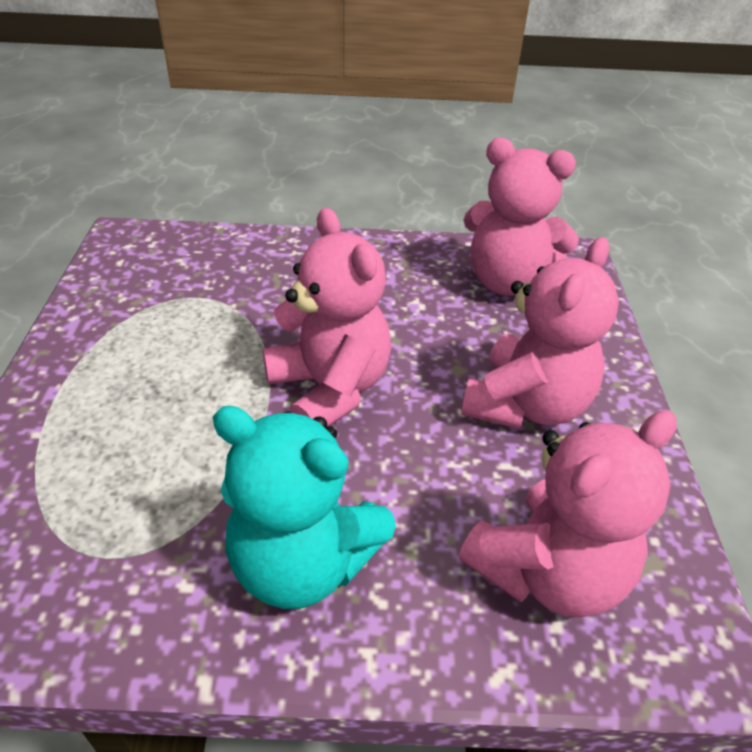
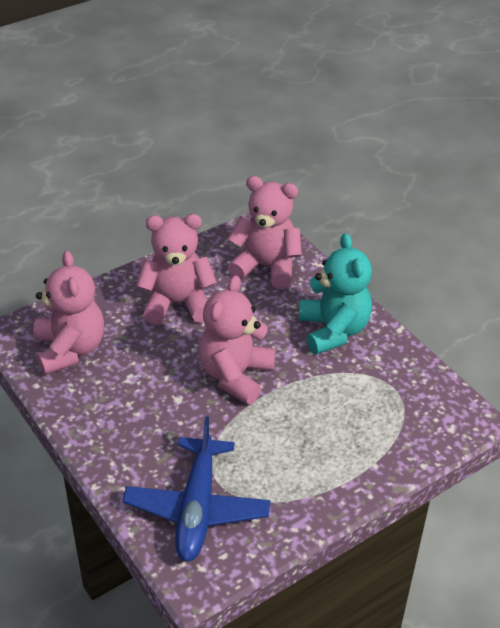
camera: 125 degrees left, 0 degrees up
(189, 270) = (197, 508): none -> blue plane

